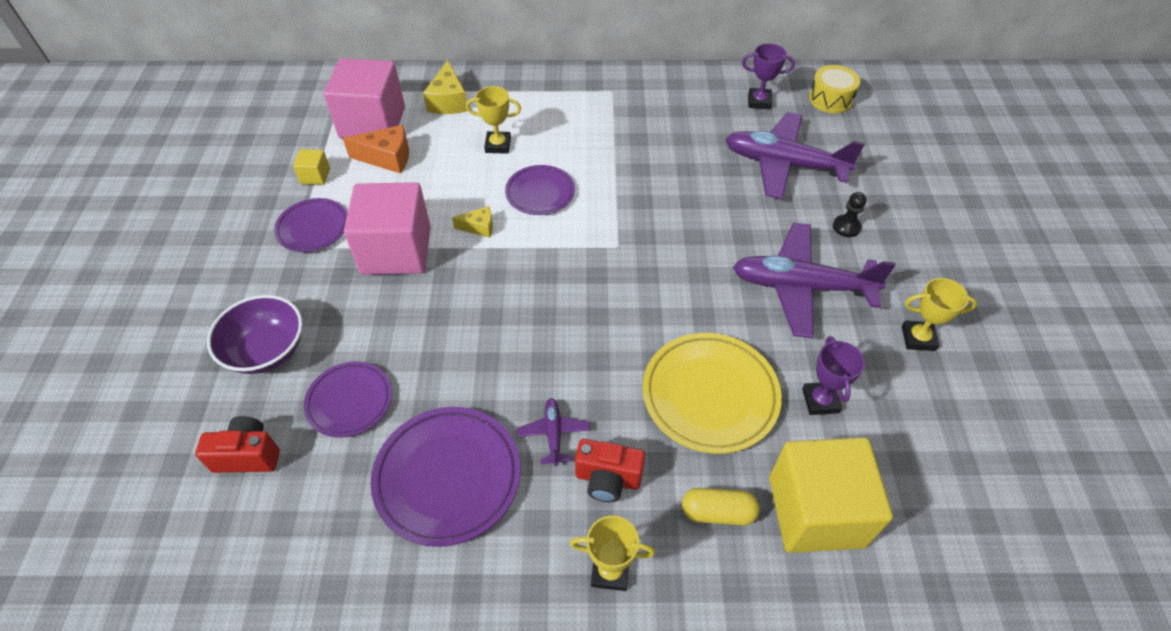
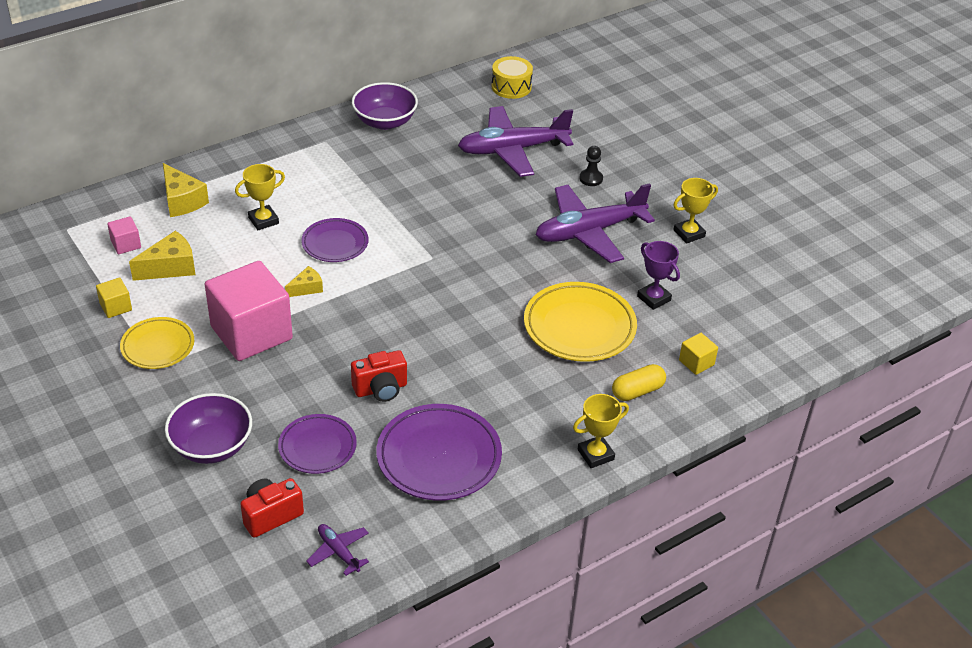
camera: 35 degrees left, 10 degrees down
(313, 228) = (158, 346): purple plate -> yellow plate
(372, 123) = (126, 244): pink cube -> pink cube, size x0.42
(387, 158) = (170, 267): orange cheese -> yellow cheese
(553, 434) = (491, 397): purple plane -> purple plane (338, 552)
(608, 479) = (551, 406): red camera -> red camera (381, 389)
(680, 91) = (385, 122): none -> purple bowl
(759, 101) = (456, 108): purple trophy -> none
(815, 511) = (696, 362): yellow cube -> yellow cube, size x0.42

